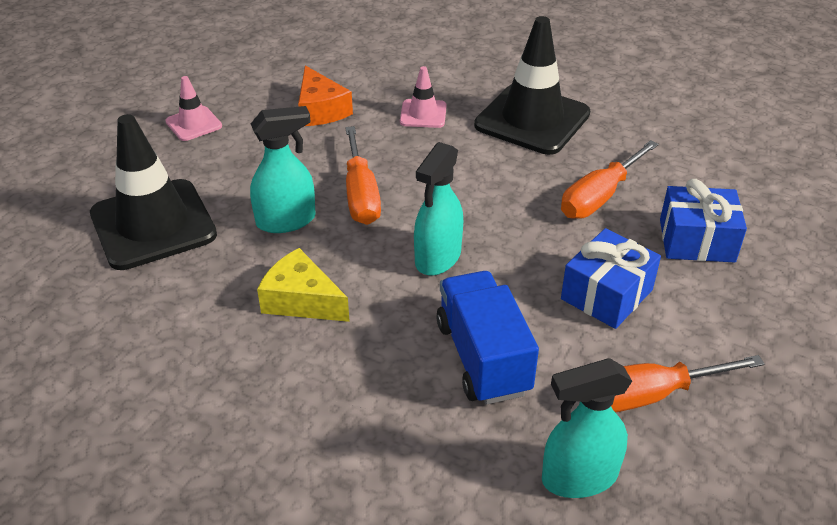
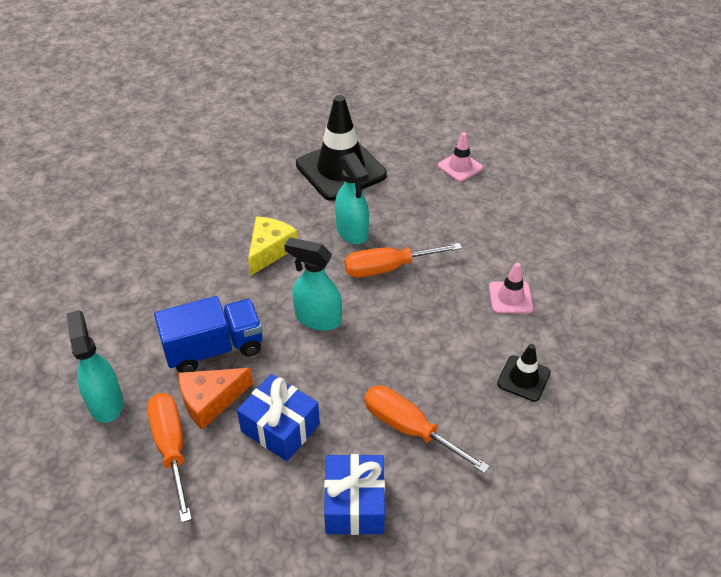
camera: 85 degrees right, 5 degrees up
(320, 110) = (498, 232): orange cheese -> orange cheese (210, 401)
(532, 119) = (523, 378): black traffic cone -> black traffic cone, size x0.48

